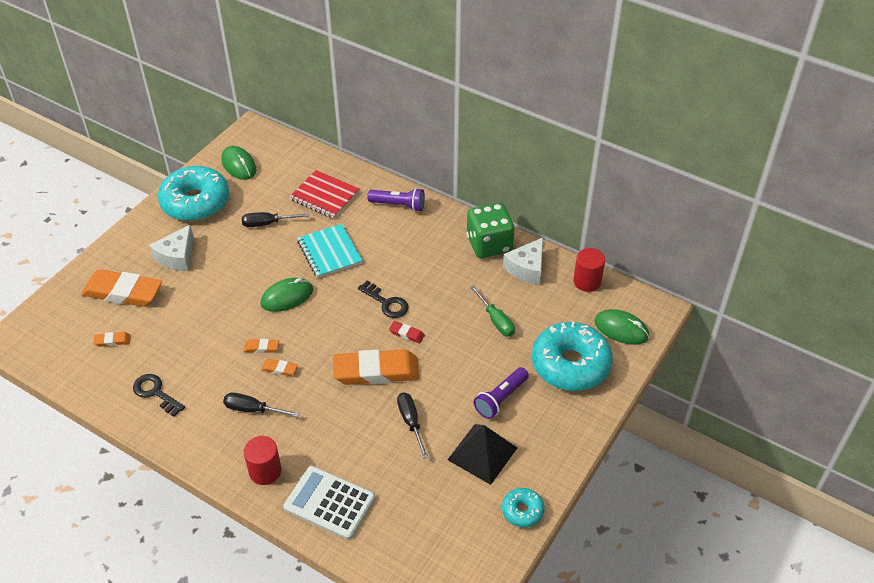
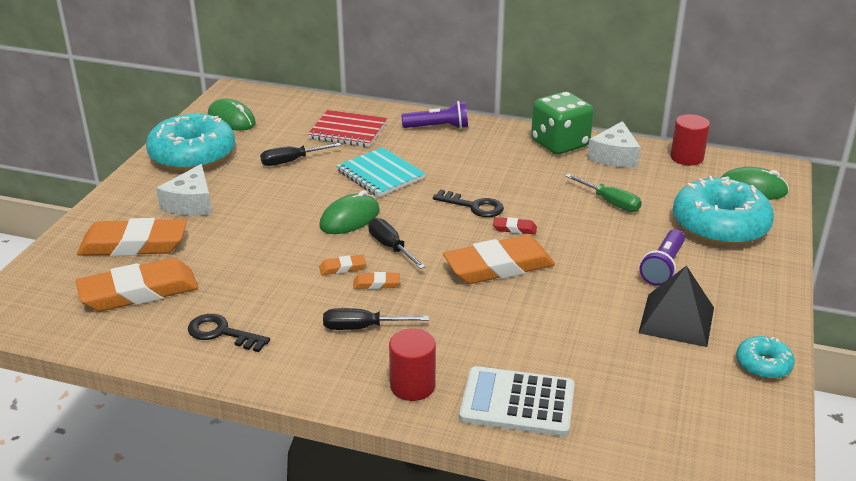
camera: 15 degrees left, 15 degrees down
(112, 341) = (139, 292): orange eraser -> orange eraser, size x2.37
(411, 422) = (571, 306): black screwdriver -> black screwdriver (391, 247)

